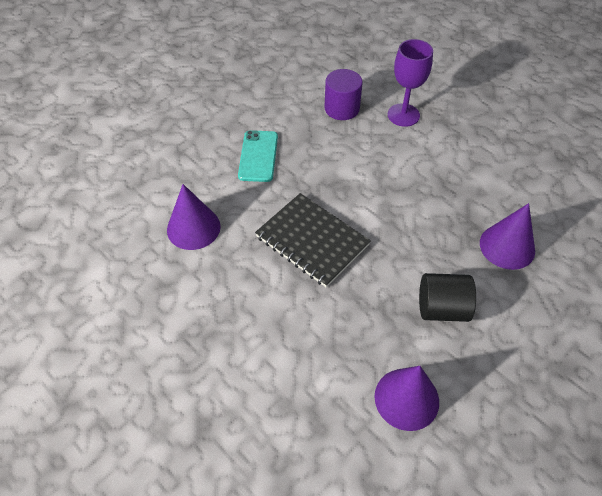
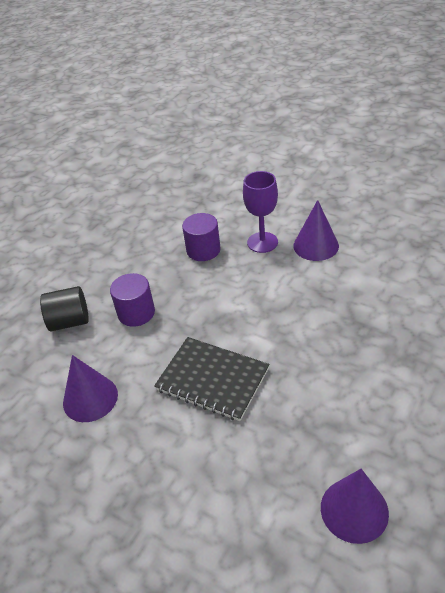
camera: 10 degrees left, 10 degrees down
(258, 156) = (136, 313): turquoise phone -> purple cylinder
(442, 308) = (358, 411): black cylinder -> black cylinder (70, 321)
(507, 246) = (397, 336): purple cone -> purple cone (316, 245)

